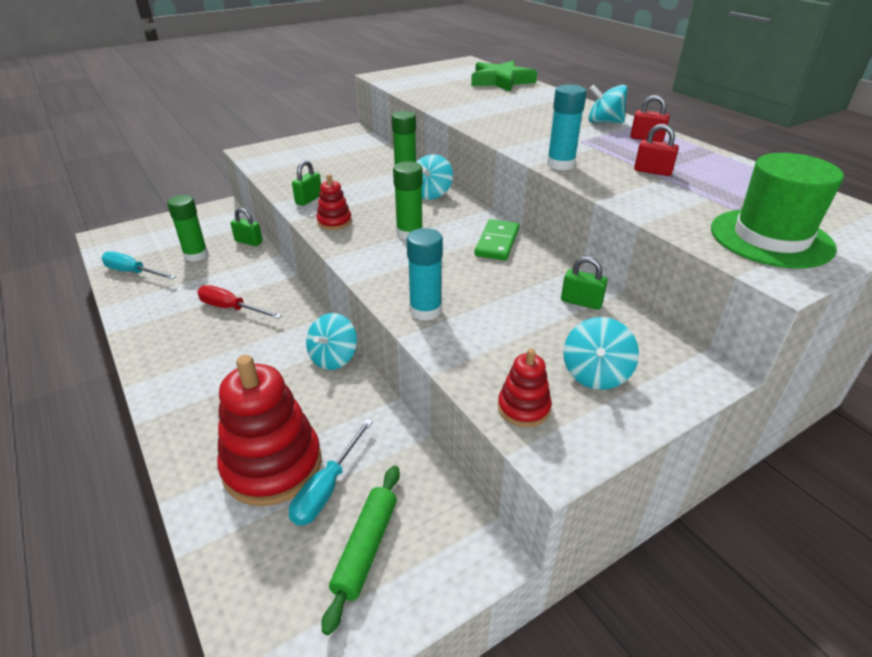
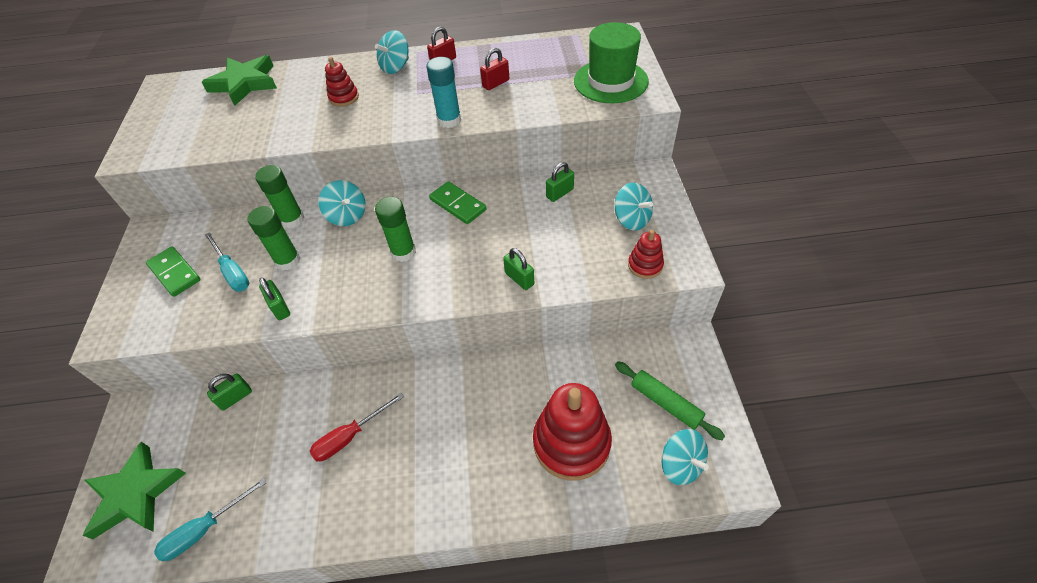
camera: 60 degrees left, 15 degrees up
(157, 235) = (135, 494): none -> green star
(196, 255) = (221, 455): green glue stick -> green glue stick (288, 260)
(318, 152) = (174, 273): none -> green domino
(327, 488) = (608, 412): turquoise screwdriver -> turquoise screwdriver (232, 272)
(333, 358) = (474, 371): turquoise spinning top -> turquoise spinning top (680, 464)
(334, 222) = (342, 299): red stacking toy -> red stacking toy (344, 98)
(425, 311) = (519, 279): turquoise glue stick -> green padlock

